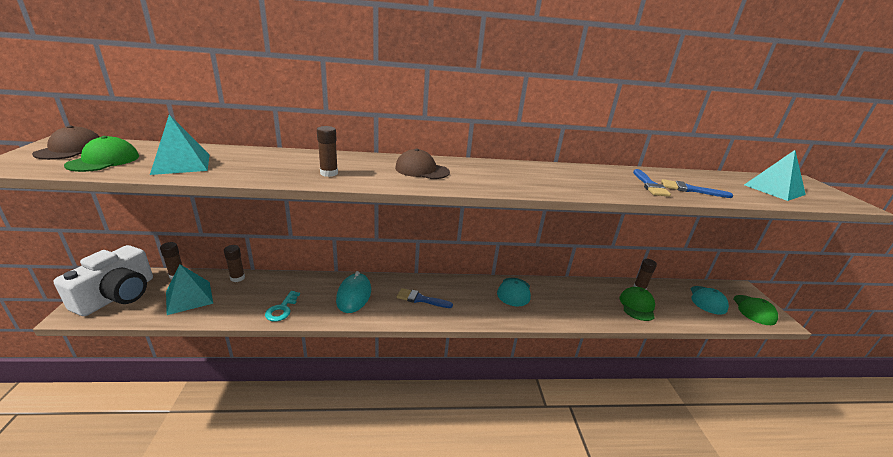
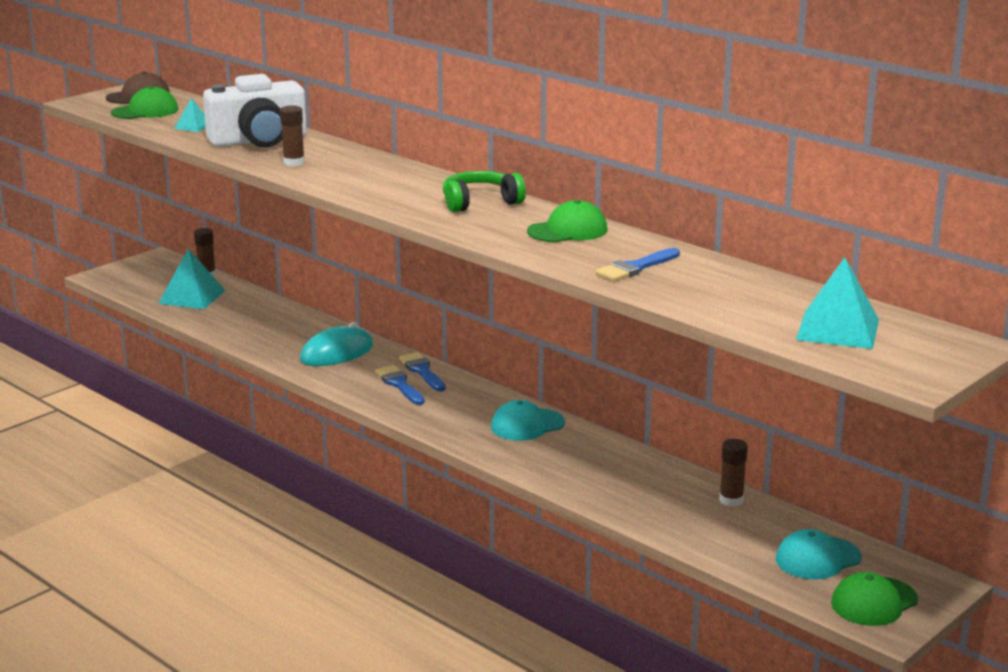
camera: 50 degrees right, 5 degrees down
(117, 295) = (142, 274): white camera -> white camera (259, 141)
(181, 164) = (193, 126): turquoise pyramid -> turquoise pyramid, size x0.53
(237, 278) = (253, 296): brown glue stick -> none
(282, 309) = (251, 337): turquoise key -> none
(422, 170) = (392, 182): brown cap -> none
(496, 170) = (480, 202): none -> green headphones
(637, 306) = (673, 509): green cap -> green cap (567, 231)
(690, 190) = (680, 288): blue brush -> blue brush (422, 371)

